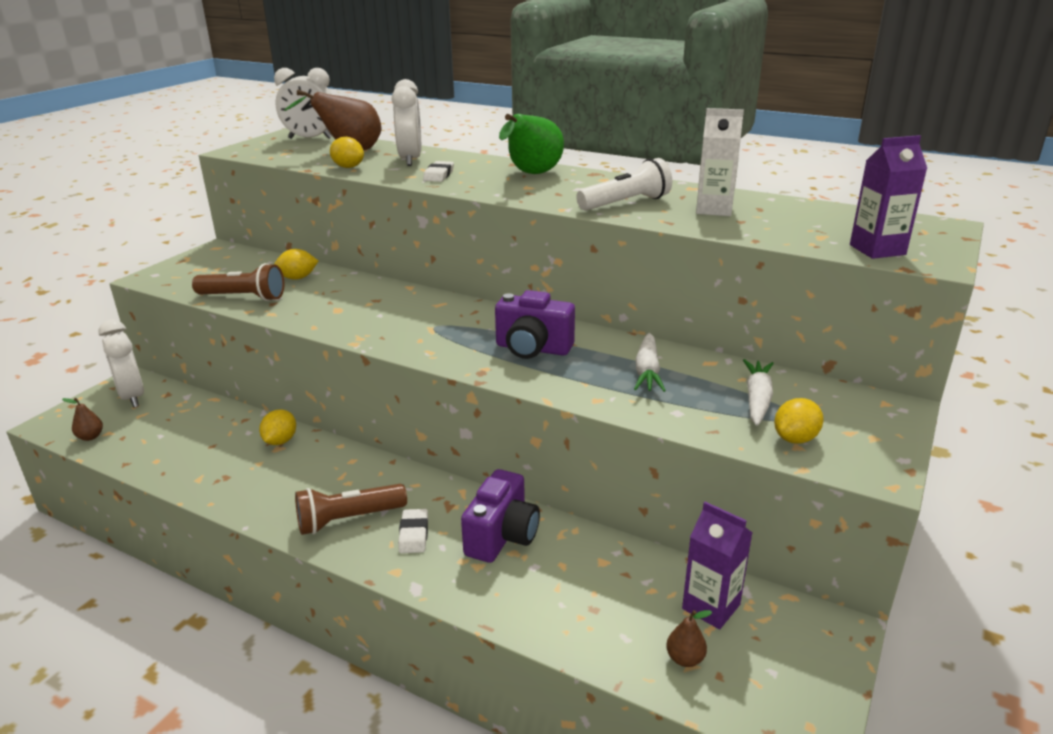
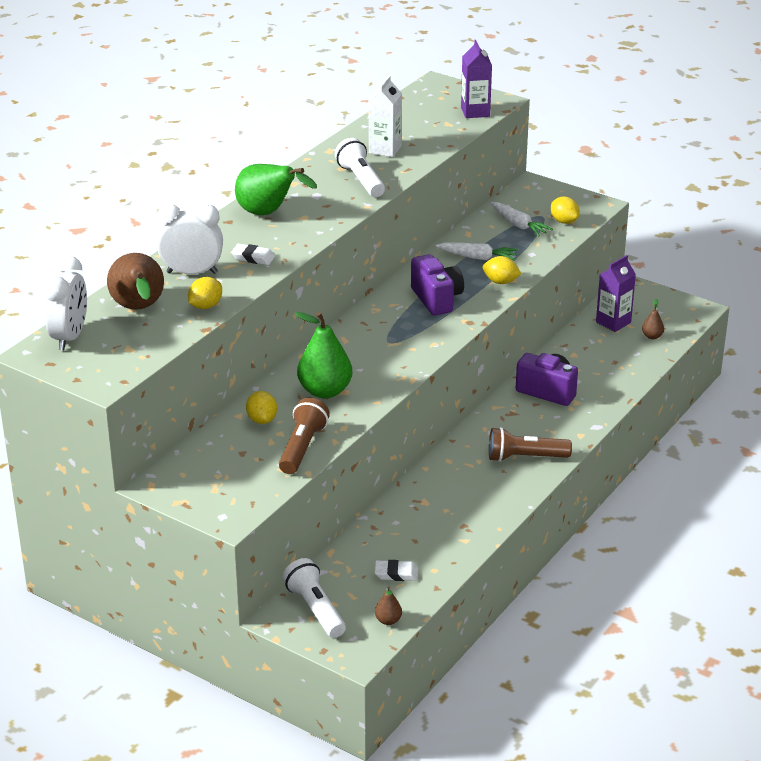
camera: 85 degrees left, 5 degrees up
(132, 397) = (315, 609): white clock -> white flashlight
(280, 441) = (414, 501): yellow lemon -> yellow lemon (501, 282)
(340, 301) = (325, 391): none -> green pear
(348, 520) = (525, 457): brown flashlight -> brown flashlight turned 105 degrees clockwise
(414, 534) = (543, 428): white eraser -> white eraser (396, 574)
(533, 349) = (437, 299): purple camera -> purple camera turned 45 degrees counterclockwise
(757, 399) = (519, 225): white carrot -> white carrot turned 150 degrees counterclockwise

